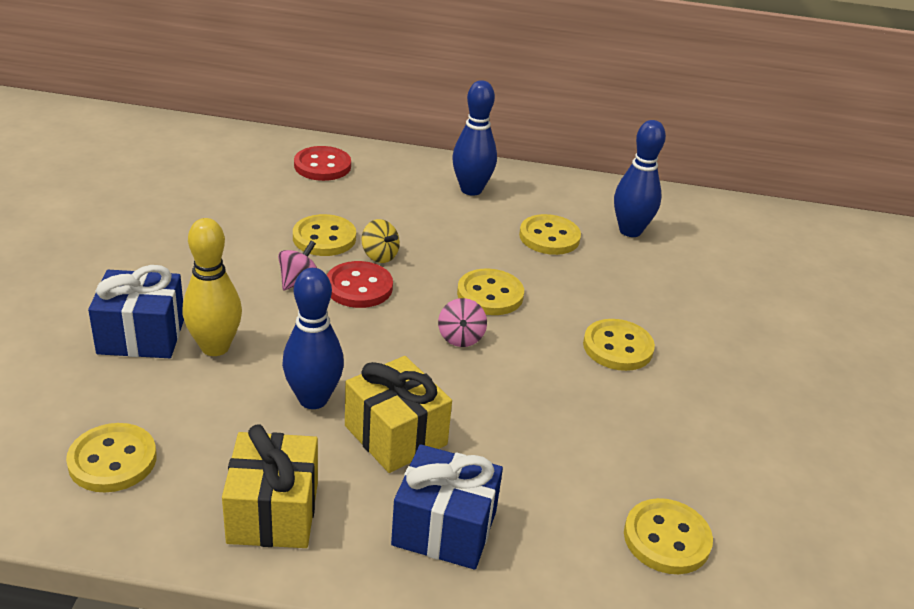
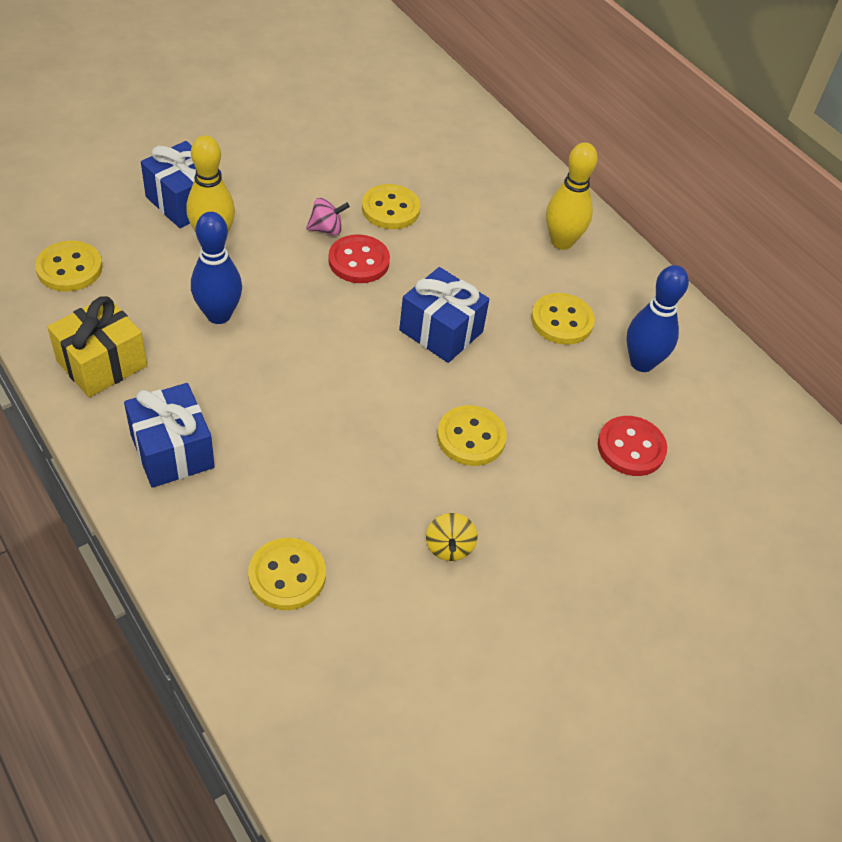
camera: 45 degrees right, 15 degrees up
(322, 166) = (475, 151): red button -> red button (631, 448)
(379, 256) = (408, 248): yellow spinning top -> yellow spinning top (449, 547)
(395, 435) = (230, 375): yellow gift -> none
(460, 338) = (370, 346): pink spinning top -> none
(471, 190) = (561, 242): blue bowling pin -> yellow bowling pin
(490, 294) = (441, 331): yellow button -> blue gift

